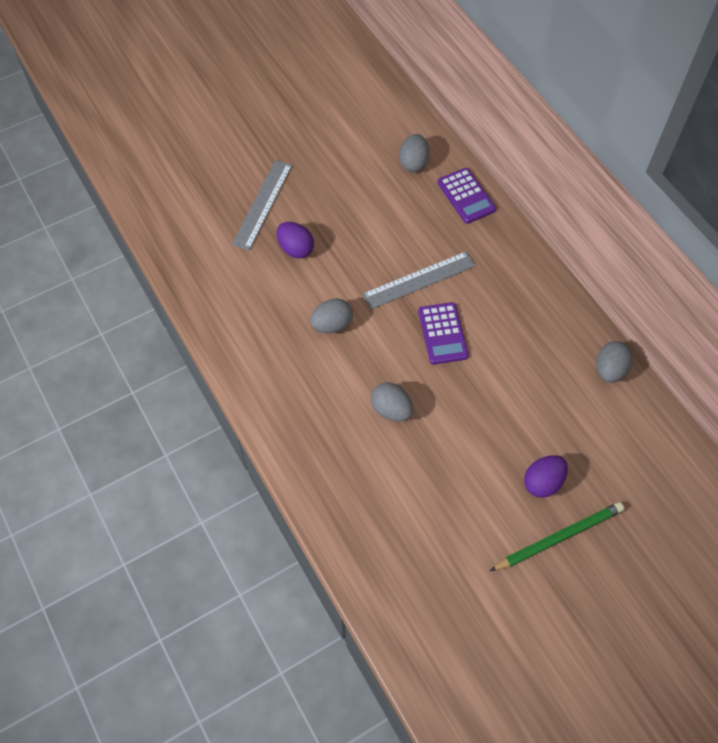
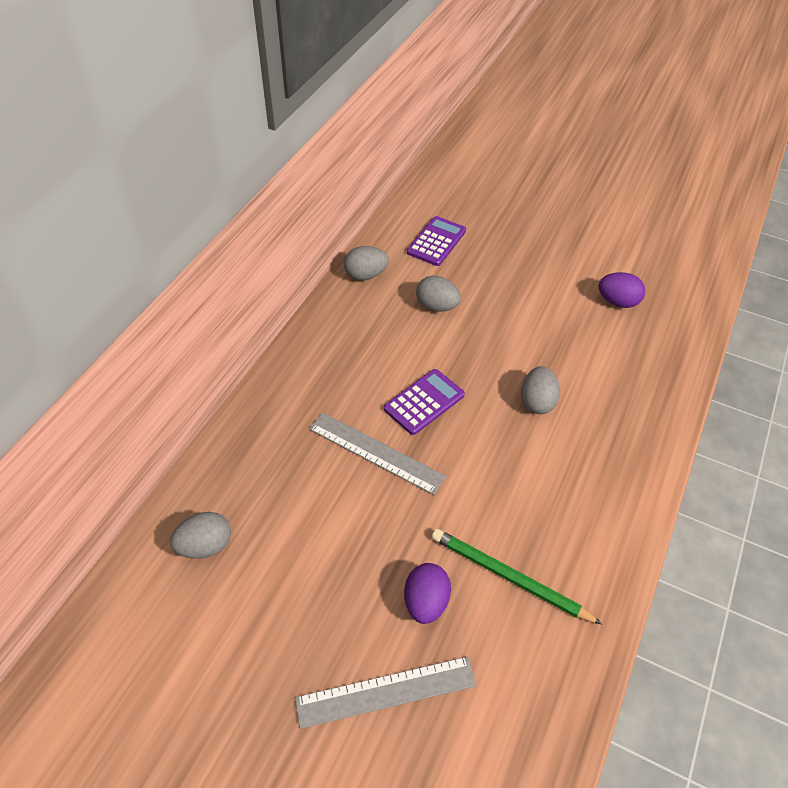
camera: 125 degrees left, 10 degrees down
(332, 325) = (492, 501): grey egg -> grey egg (436, 306)
(466, 196) = (228, 465): purple calculator -> purple calculator (436, 241)
(542, 482) = (505, 277): purple egg -> purple egg (617, 302)
(559, 537) = (538, 253): green pencil -> green pencil (509, 577)

